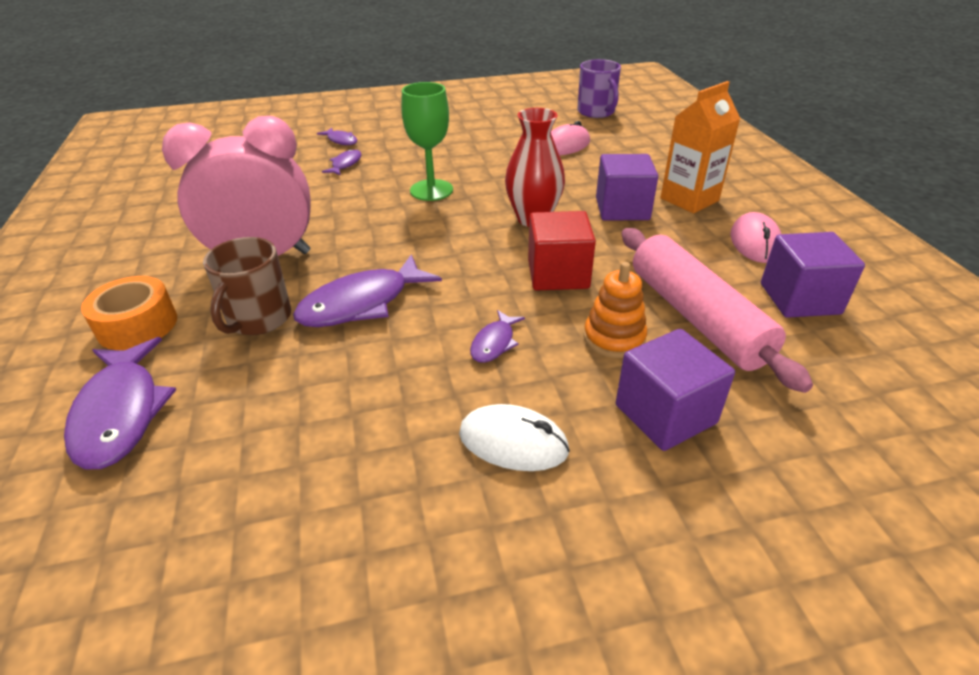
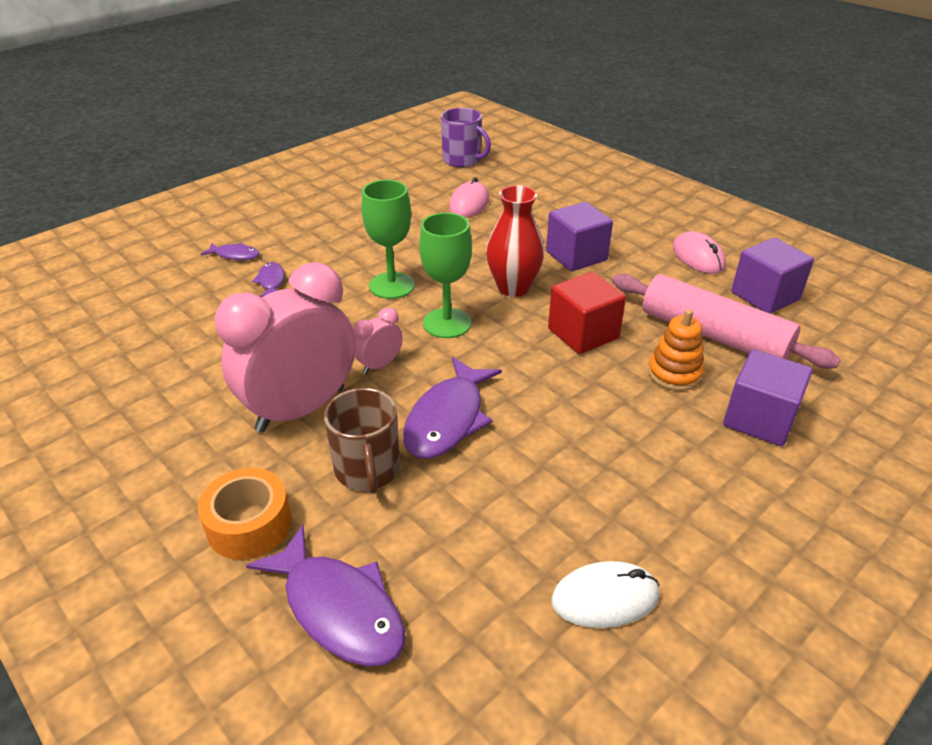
camera: 30 degrees left, 0 degrees up
(355, 245) = (380, 365): none -> pink clock
(444, 230) = (447, 323): none -> green goblet
(494, 343) = (593, 412): purple fish -> none
(513, 442) = (683, 484): white mouse -> white mouse (605, 598)
(689, 199) = (619, 231): orange carton -> none

